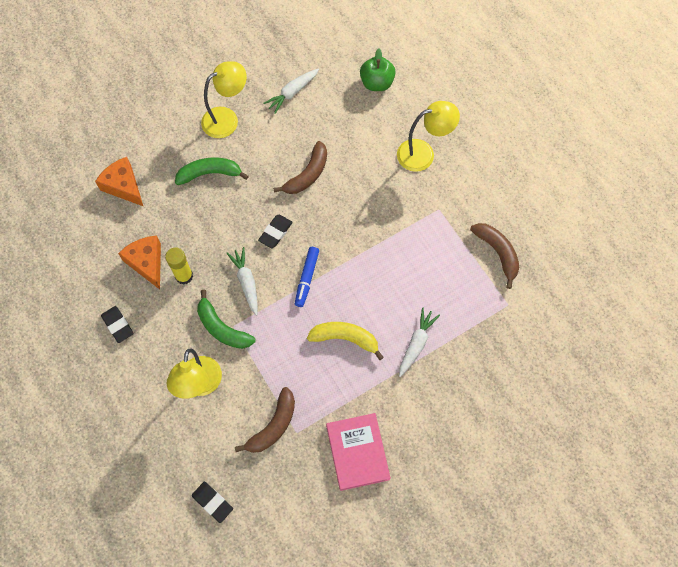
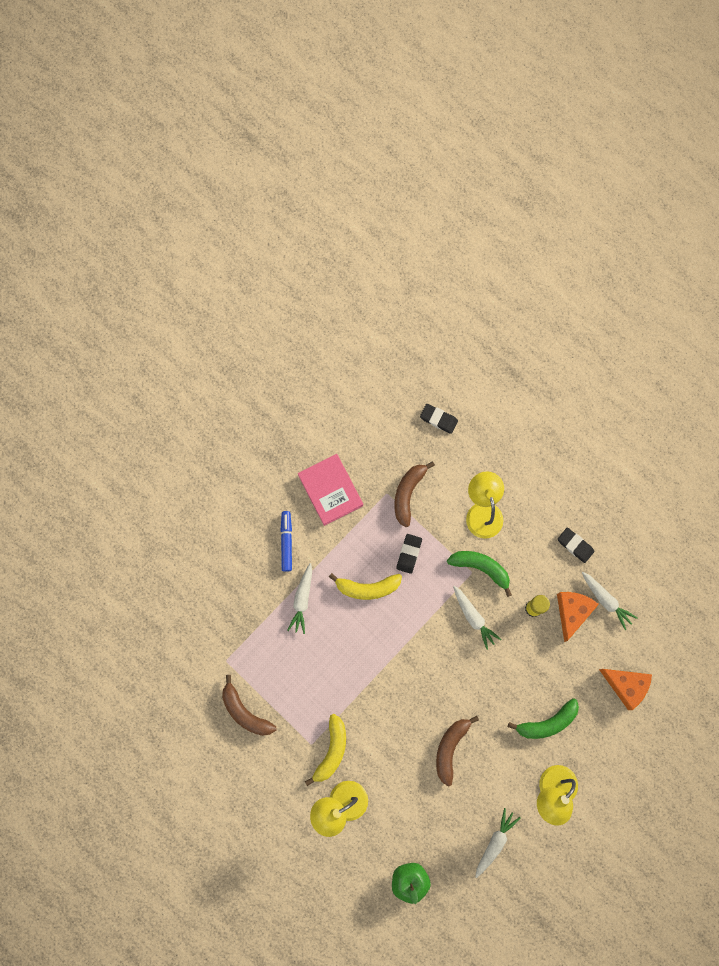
camera: 165 degrees right, 10 degrees up
(109, 265) = (606, 600): none -> white carrot
(147, 263) = (572, 612): orange cheese -> orange cheese turned 120 degrees counterclockwise
(275, 232) = (462, 676): black eraser -> black eraser (409, 554)
(306, 278) = (419, 636): blue marker -> blue marker (286, 542)
(420, 199) = (331, 750): none -> yellow banana

